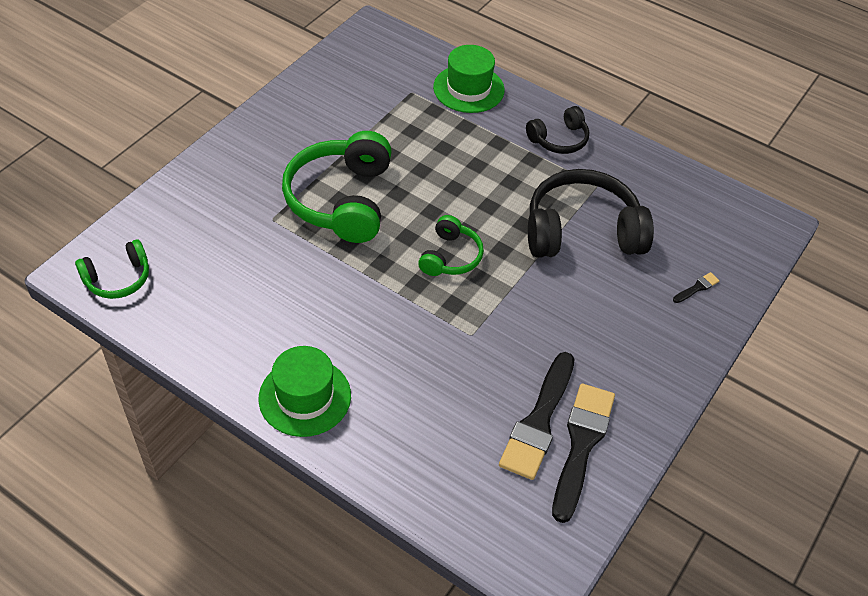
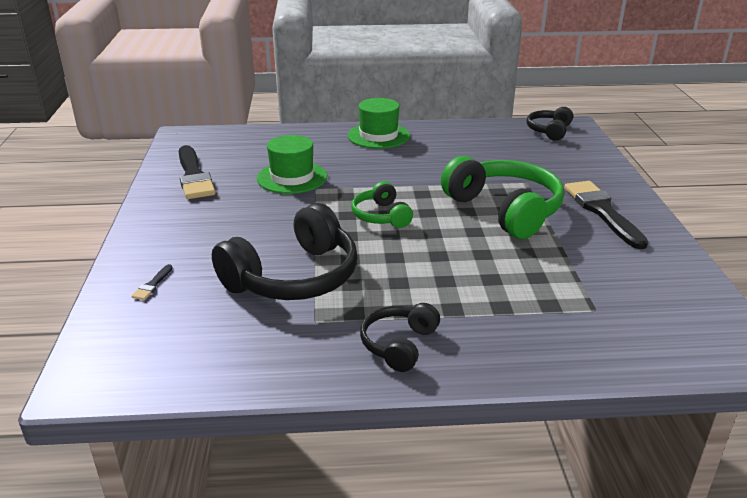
camera: 145 degrees right, 20 degrees down
(118, 279) = (549, 131): green headphones -> black headphones
(468, 89) = (554, 345): green hat -> green hat (292, 177)
(538, 421) = (230, 174): black brush -> black brush (602, 211)

